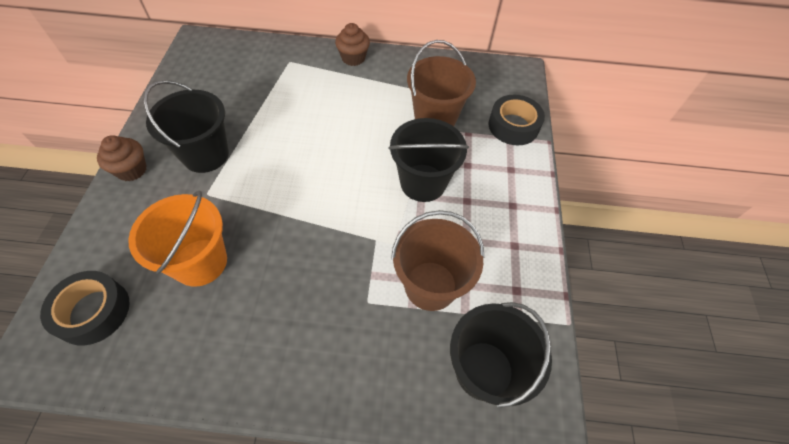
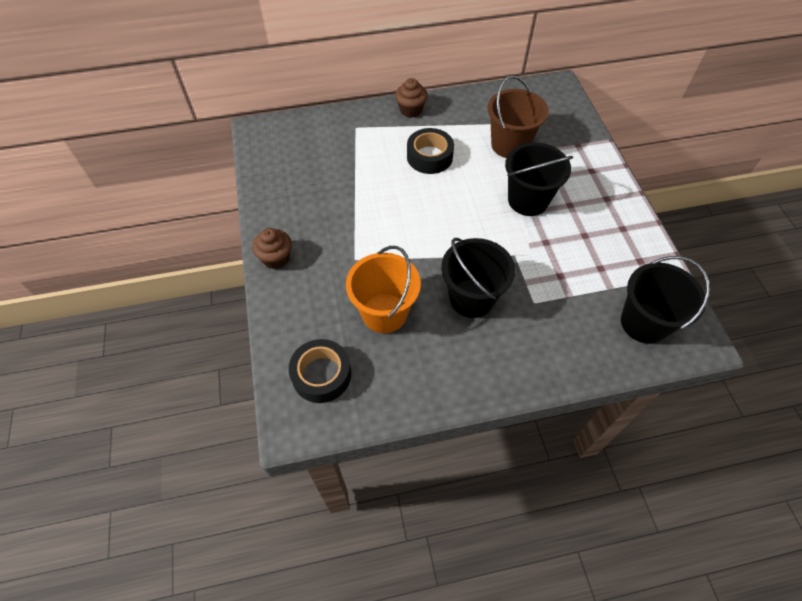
camera: 15 degrees left, 0 degrees up
(205, 155) = (333, 228): black bucket -> black bucket (471, 298)
(430, 285) = (575, 276): brown bucket -> none
(513, 126) = (576, 134): black tape -> black tape (429, 157)

